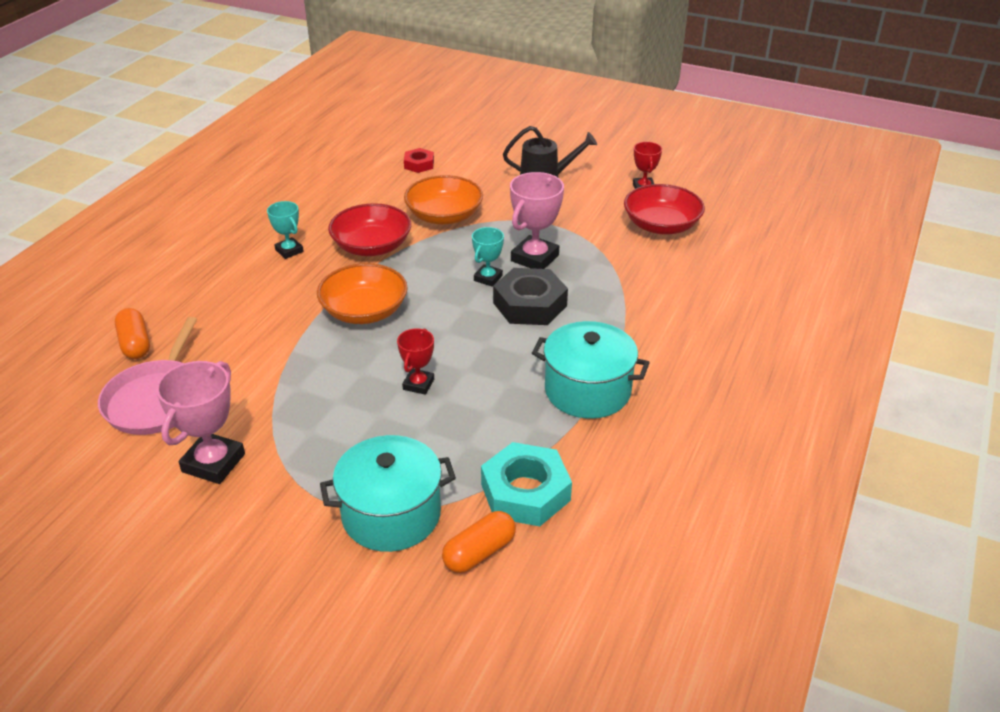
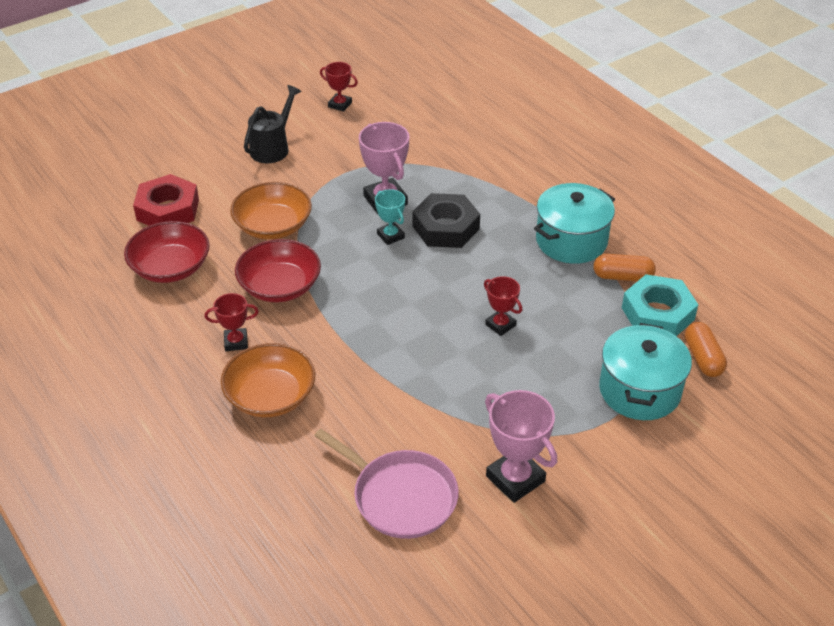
camera: 60 degrees left, 5 degrees up
(135, 344) = (299, 494): orange capsule -> orange capsule (622, 277)
(289, 251) = (236, 342): turquoise trophy -> red trophy
(364, 311) = (376, 323): orange bowl -> orange bowl (270, 396)
(419, 164) = (168, 209): red nut -> red nut, size x1.83
(661, 225) = (400, 119): red bowl -> red bowl (170, 267)

